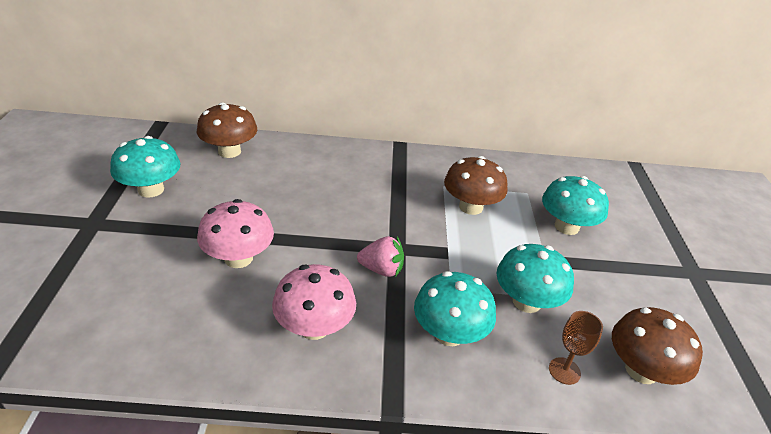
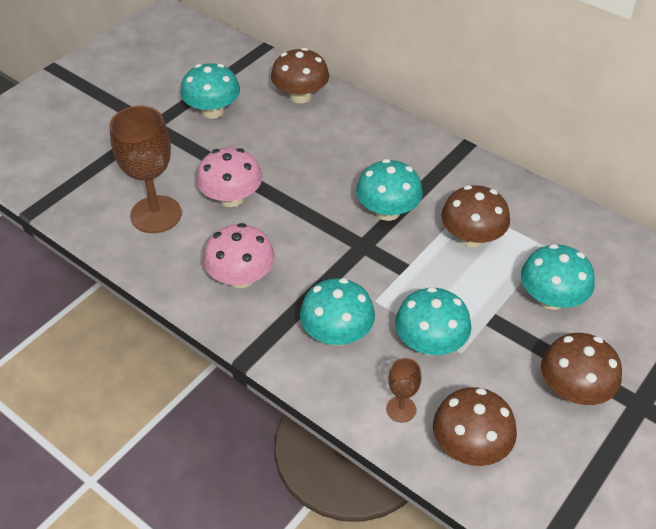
camera: 40 degrees right, 10 degrees up
(166, 307) = (156, 214): none -> brown goblet
(381, 269) = (332, 258): pink strawberry -> none
(390, 213) = (387, 211): none -> turquoise mushroom
(650, 284) = (573, 390): none -> brown mushroom

